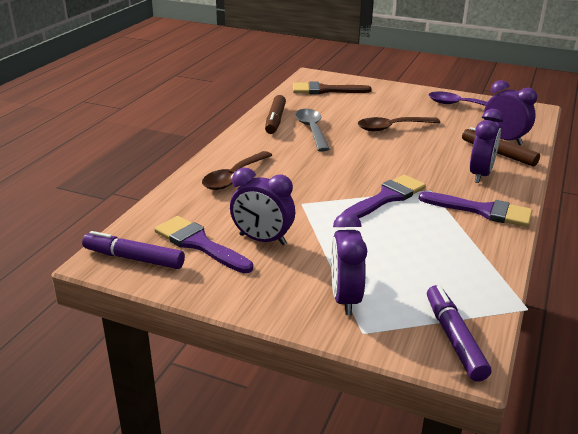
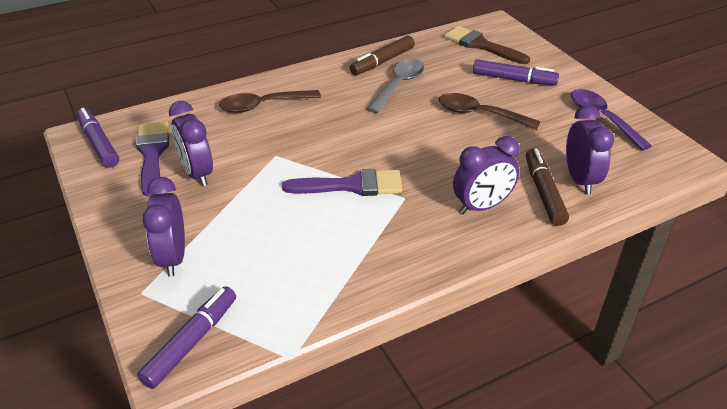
camera: 40 degrees right, 10 degrees up
(345, 299) = (173, 257): purple clock -> purple clock turned 45 degrees counterclockwise
(378, 102) = (514, 79): none -> purple marker
(482, 211) = (416, 244): purple brush -> none

